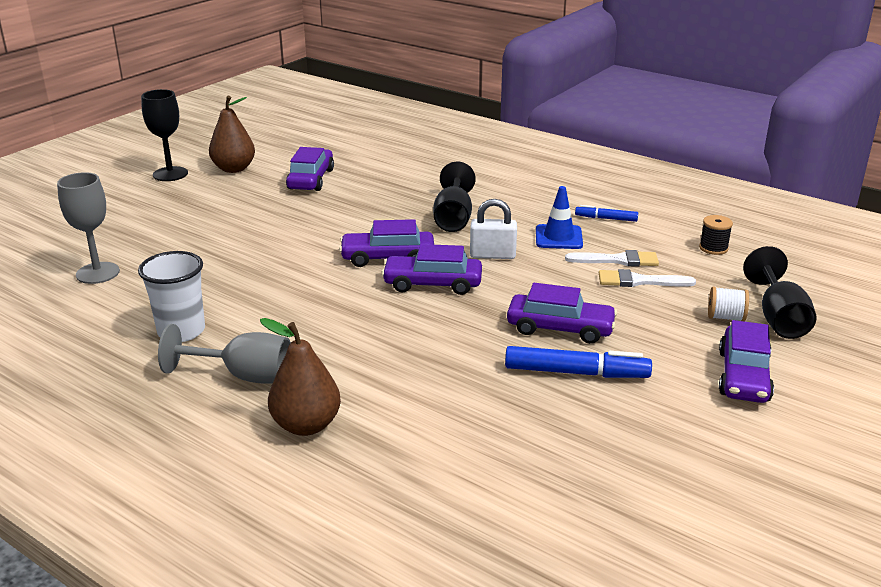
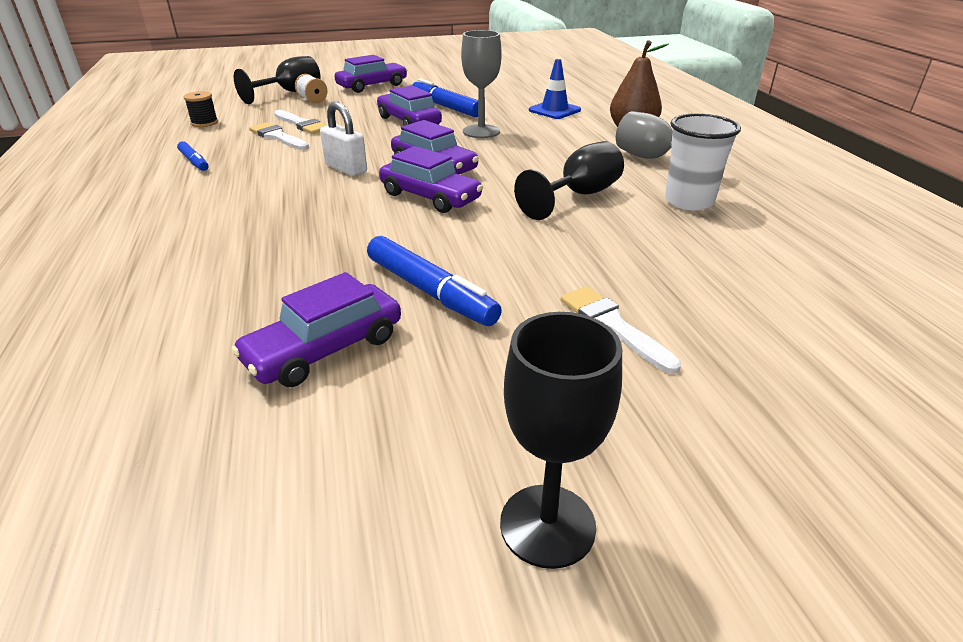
camera: 140 degrees left, 5 degrees up
(98, 273) = (772, 297): grey goblet -> grey goblet (481, 131)
(186, 229) = (613, 326): none -> white brush
(234, 169) = (401, 462): brown pear -> none
(298, 210) = (430, 291): none -> blue marker
(453, 218) = (297, 210): black goblet -> black goblet (578, 196)
(558, 237) = (267, 162): blue traffic cone -> blue traffic cone (554, 110)

